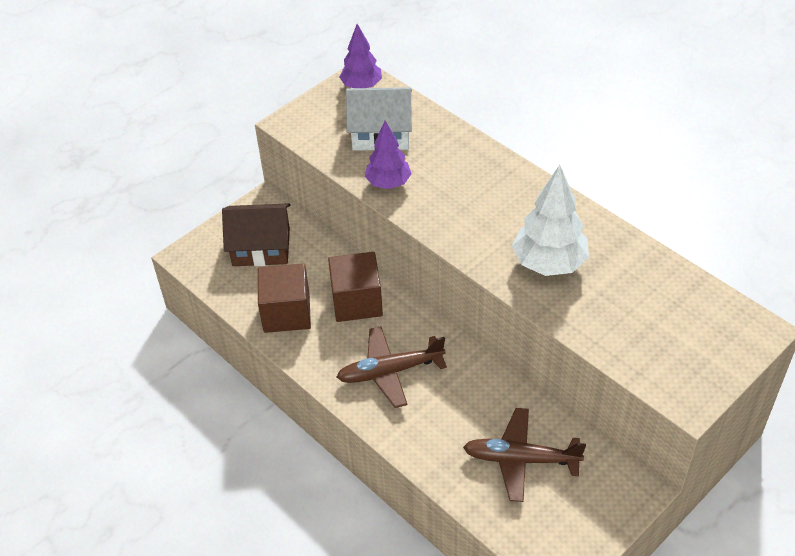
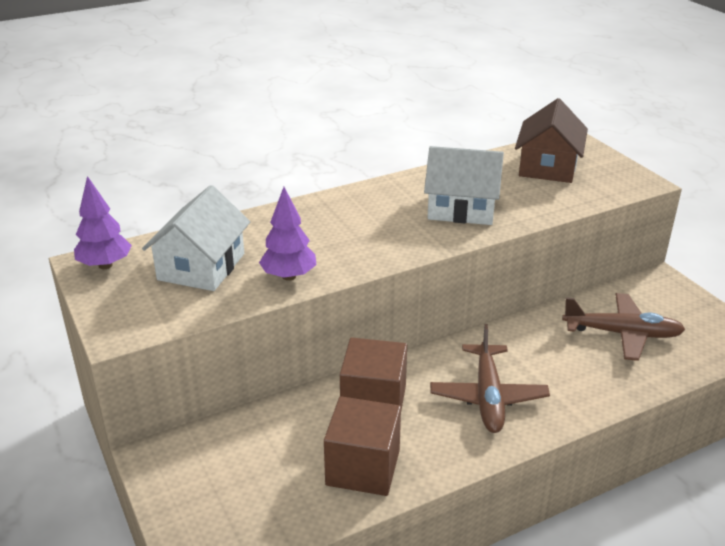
camera: 75 degrees left, 15 degrees down
(261, 247) = (233, 472): brown house -> brown house (548, 166)
(521, 459) = (621, 333): brown plane -> brown plane turned 105 degrees counterclockwise
(549, 263) = (461, 208): white tree -> white house

